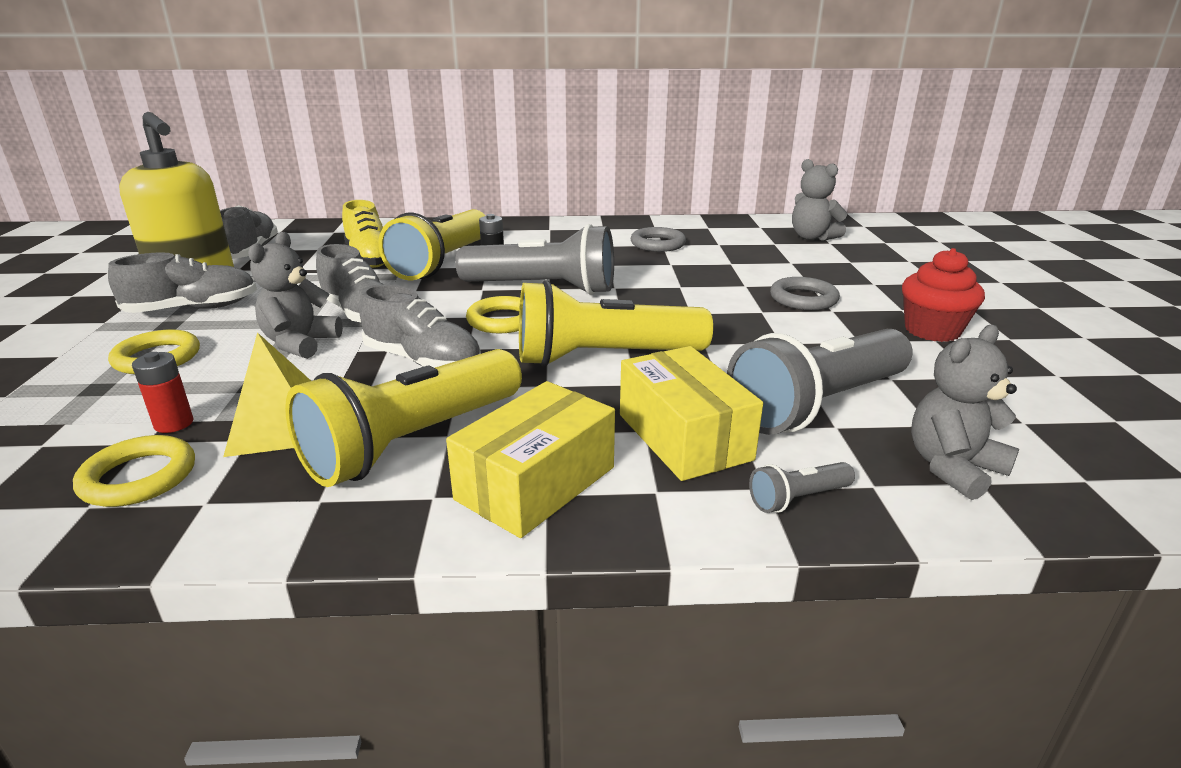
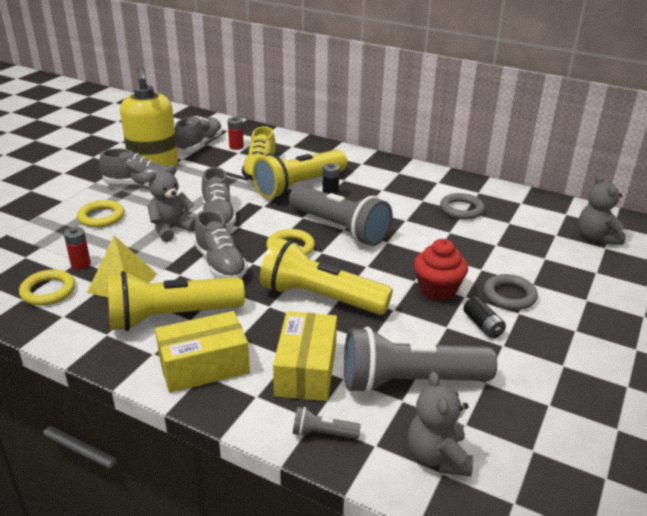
camera: 30 degrees right, 5 degrees up
(309, 244) = (236, 147): none -> red battery
(815, 330) = (482, 325): none -> black battery
(932, 330) = (572, 357): red cupcake -> red cupcake (437, 290)
(952, 468) = (437, 457): grey teddy bear -> grey teddy bear turned 90 degrees counterclockwise

